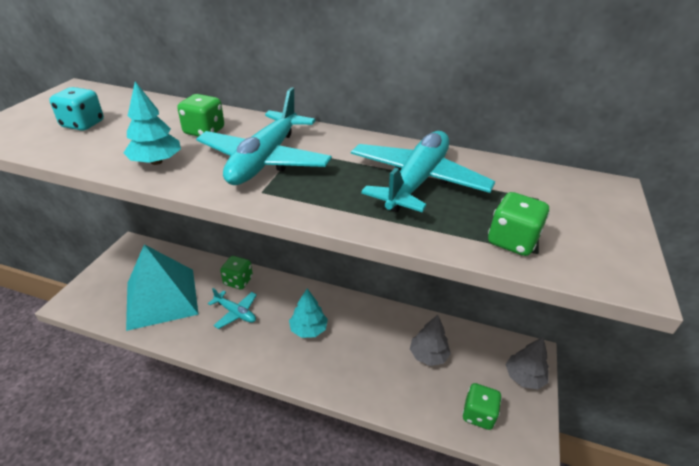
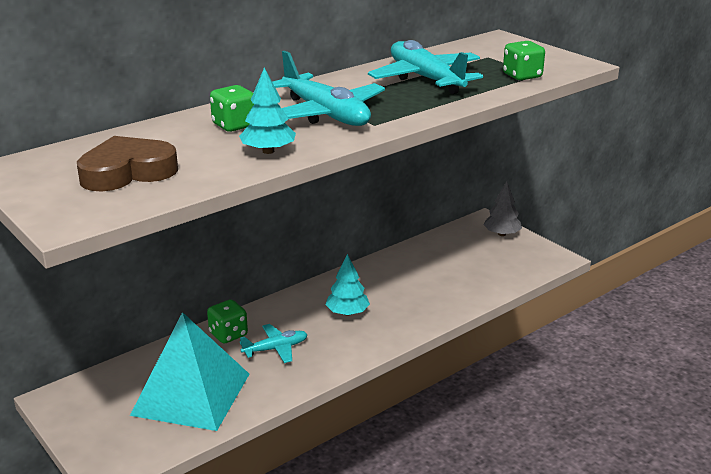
camera: 55 degrees left, 10 degrees down
(83, 124) = (127, 172): turquoise dice -> brown heart
(428, 355) = (441, 264): grey tree -> none
(478, 414) = (514, 266): green dice -> none

